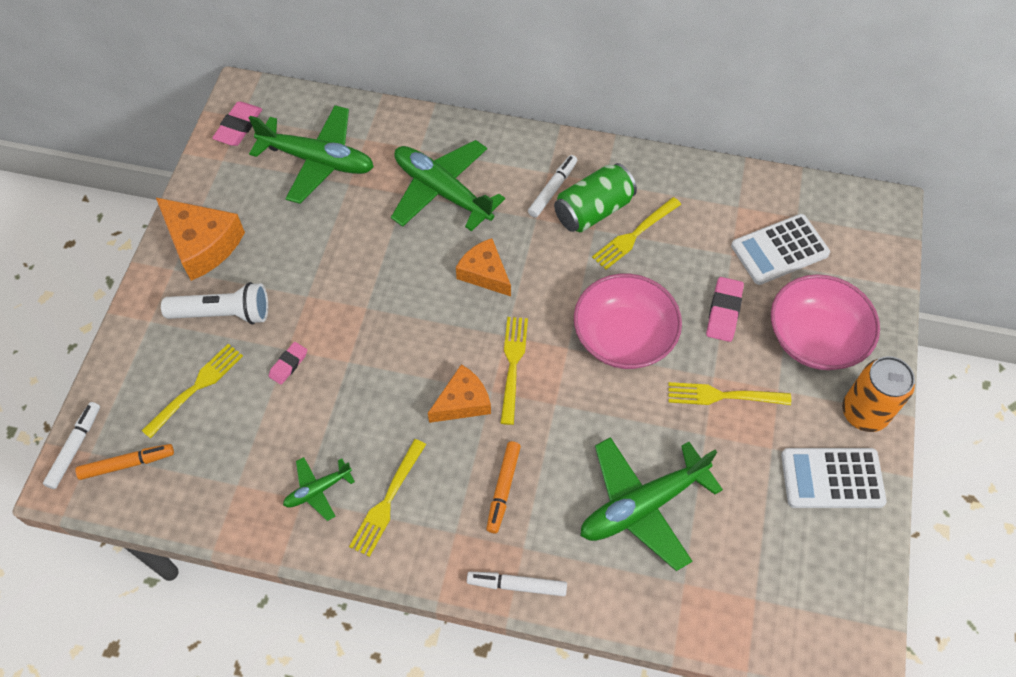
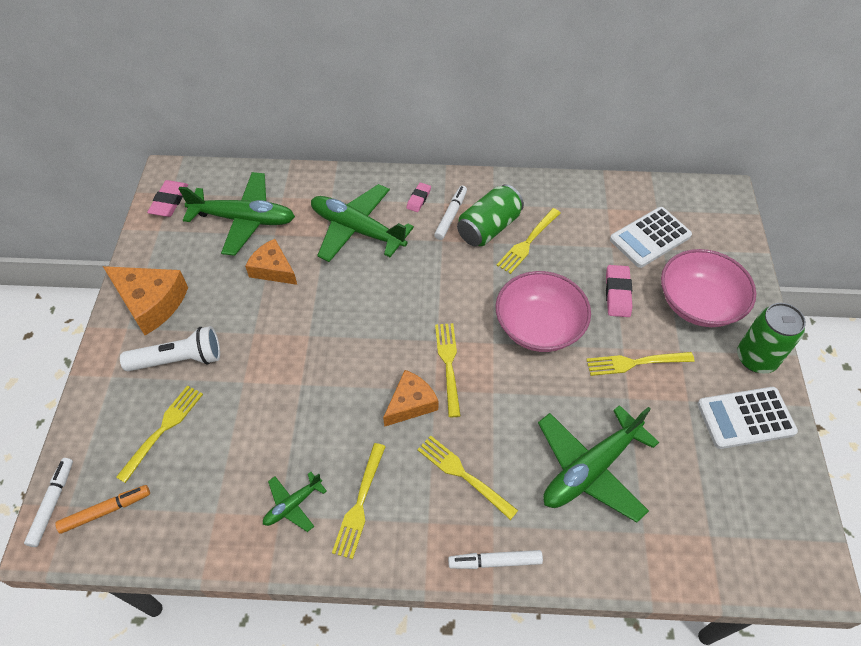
camera: 10 degrees left, 5 degrees down
(288, 364) = (246, 395): pink eraser -> pink eraser (418, 199)
(484, 273) = (407, 291): orange cheese -> orange cheese (273, 269)
(503, 489) = (463, 475): orange marker -> yellow fork
(864, 412) = (756, 358): orange can -> green can

